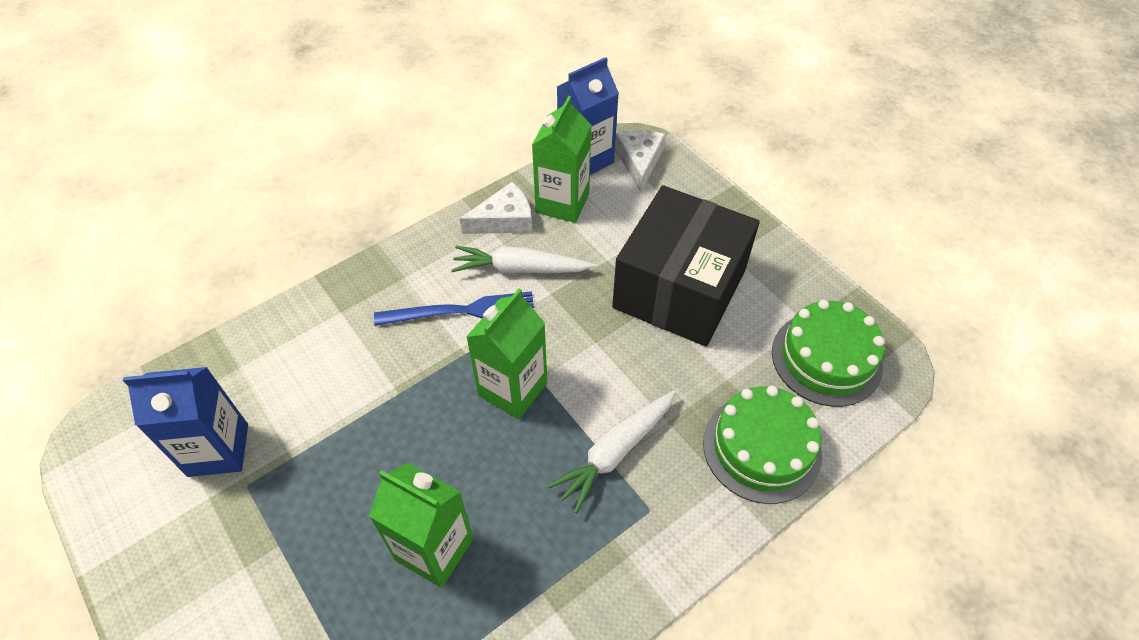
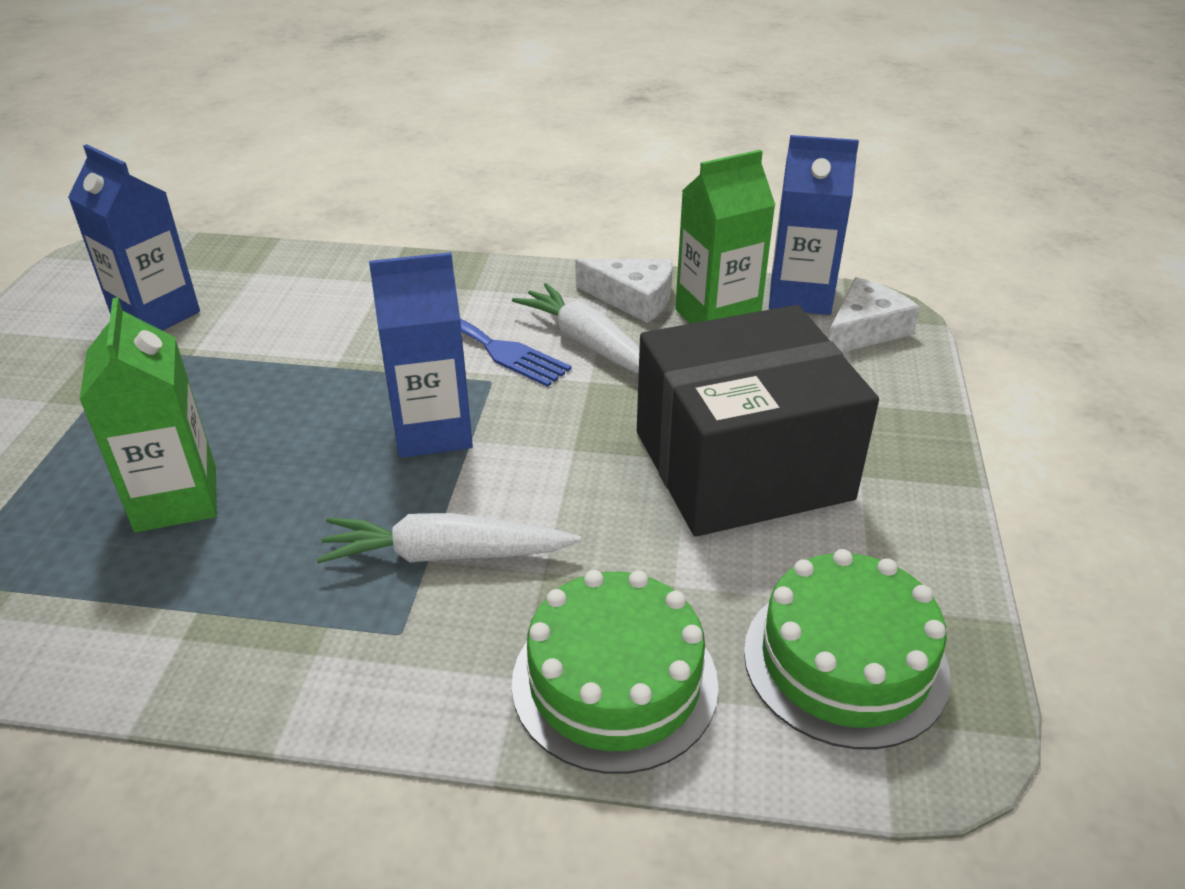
camera: 45 degrees right, 15 degrees down
(512, 389) = (432, 431): green carton -> blue carton

